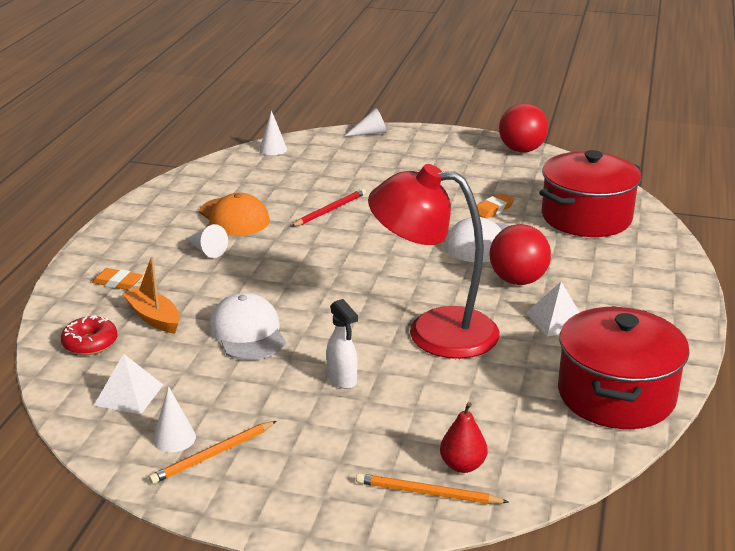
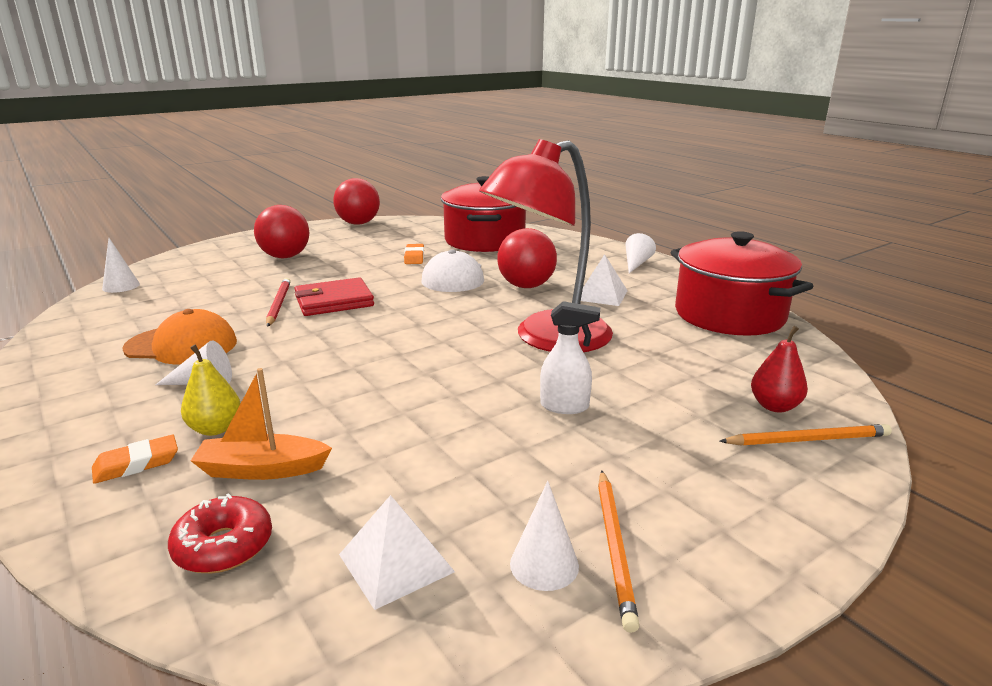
camera: 50 degrees left, 5 degrees down
(170, 282) = (215, 428): none -> yellow pear
(247, 332) = (401, 422): white cap -> none
(365, 225) = (334, 301): none -> red wallet
(370, 133) = (206, 248): white cone -> white cone (636, 263)
(406, 165) = (285, 257): none -> red ball
(427, 493) = (807, 440): orange pencil -> orange pencil turned 150 degrees counterclockwise

